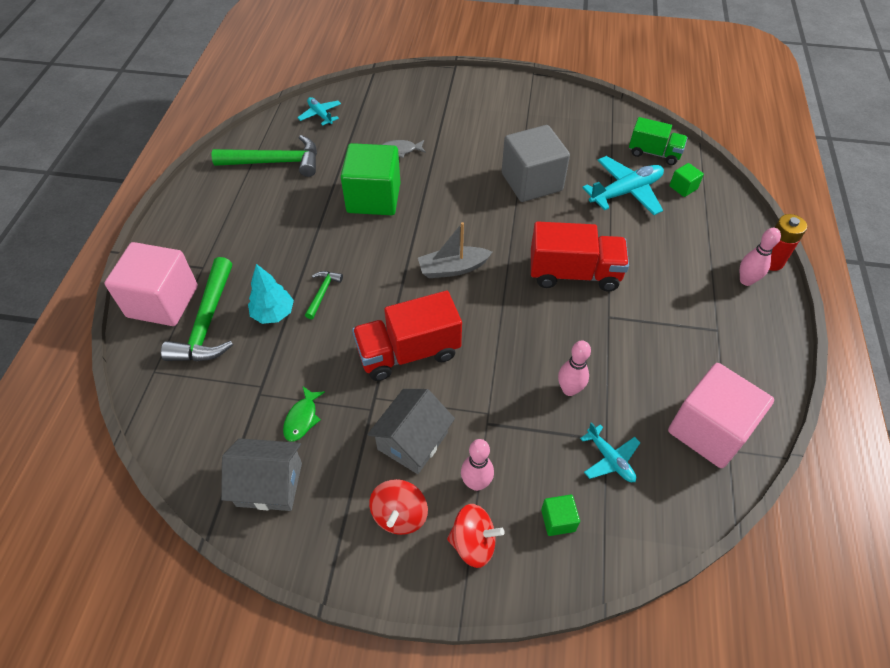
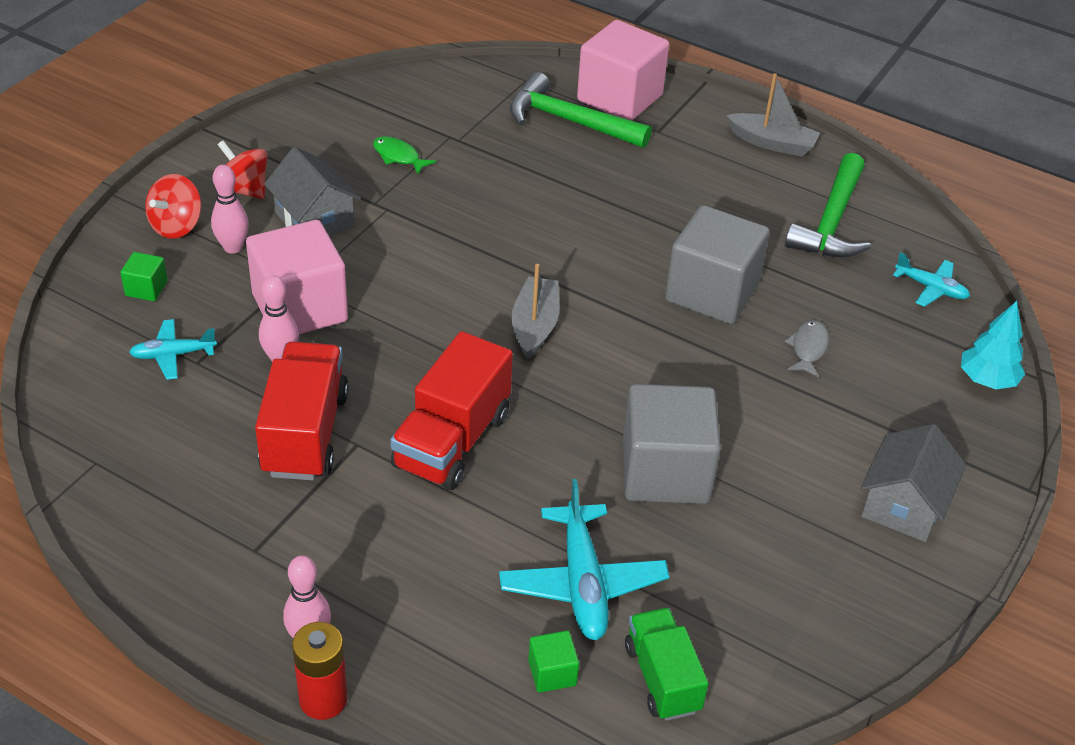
camera: 110 degrees right, 10 degrees down
(196, 205) = (772, 143): none -> grey boat
(269, 484) = (342, 123): grey house -> grey house (904, 505)
(273, 313) = (553, 166): turquoise tree -> turquoise tree (987, 380)
(320, 115) = (931, 288): turquoise plane -> turquoise plane turned 45 degrees clockwise
(322, 293) = (562, 208): green hammer -> none
(373, 198) = (712, 292): green cube -> grey cube
(408, 352) = (428, 249): red truck -> red truck (305, 434)
(654, 153) = (662, 678): green truck -> green truck turned 120 degrees clockwise
(709, 430) = (132, 457): pink cube -> pink cube (300, 308)

